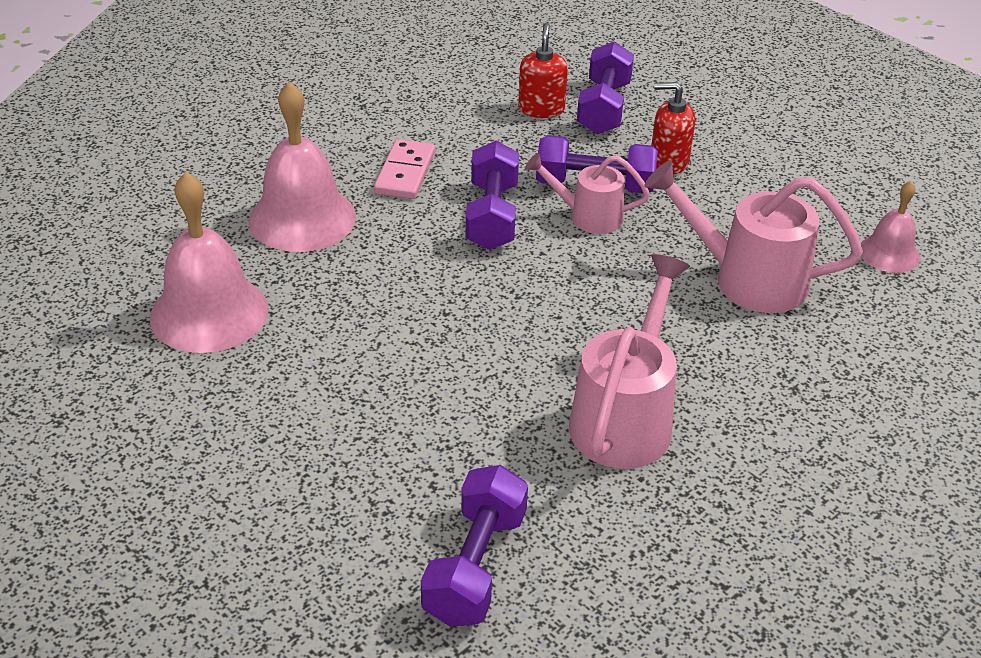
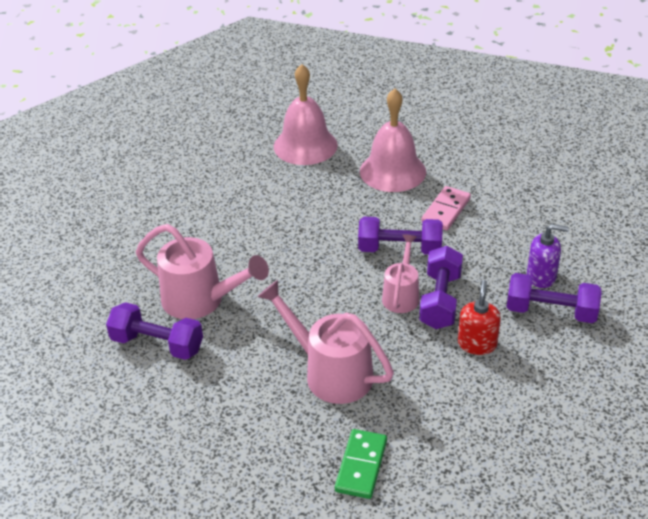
camera: 95 degrees right, 0 degrees up
(405, 173) = (446, 210): pink domino -> pink domino turned 75 degrees counterclockwise
(475, 566) = (108, 241): purple dumbbell -> purple dumbbell (157, 344)
(541, 109) = (541, 276): red soap dispenser -> purple soap dispenser
(746, 279) = (330, 372): pink watering can -> pink watering can turned 75 degrees counterclockwise
(889, 253) = (361, 466): pink bell -> green domino

